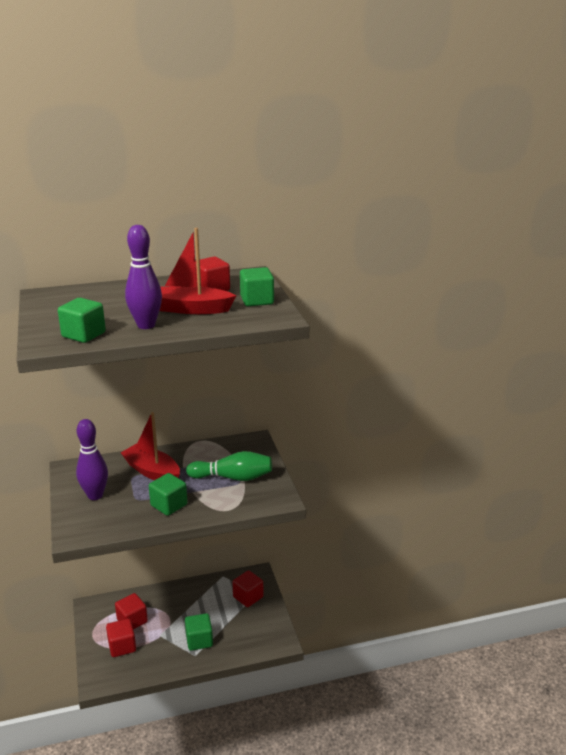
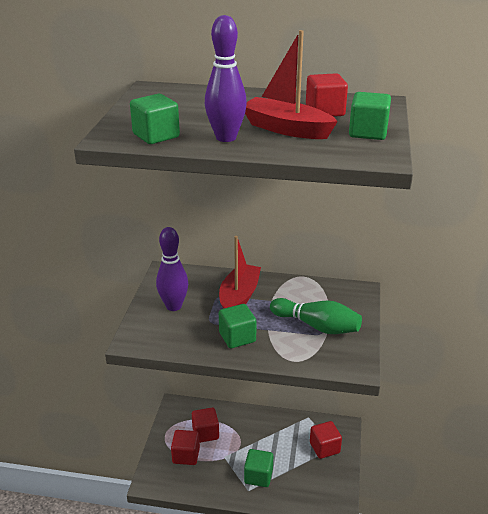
camera: 25 degrees right, 5 degrees up
(152, 471) = (239, 296): red boat -> red boat turned 45 degrees clockwise

